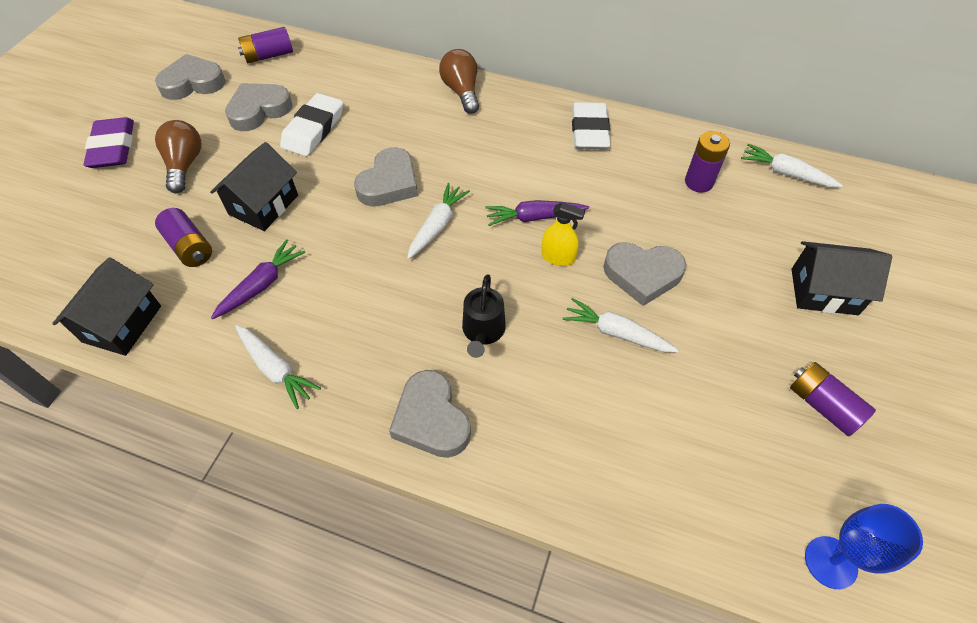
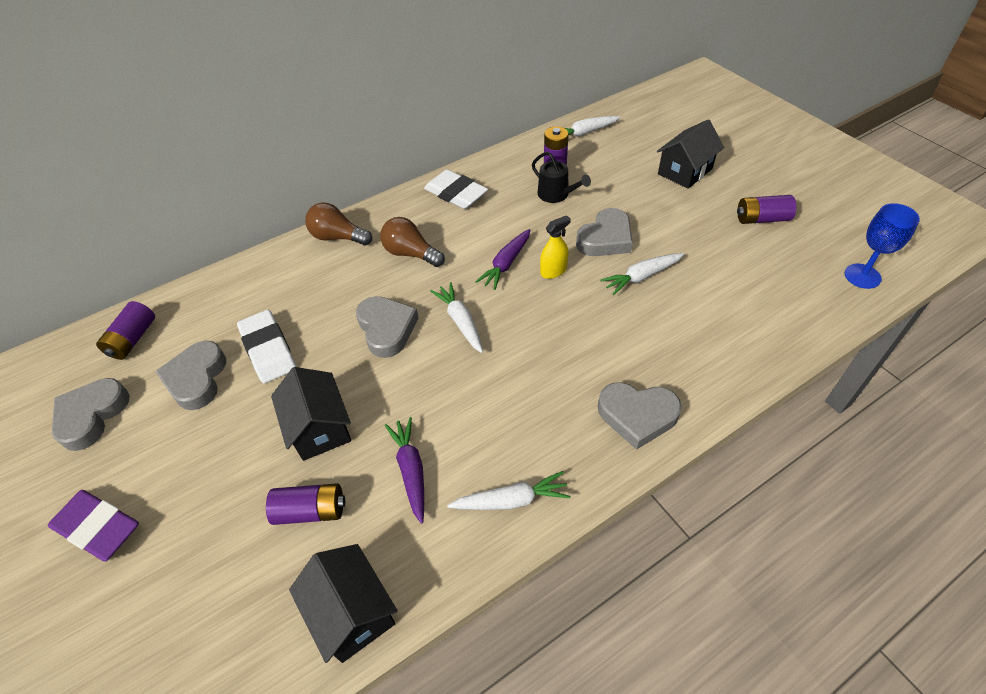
camera: 50 degrees left, 5 degrees down
(185, 165) = (199, 470): brown light bulb -> brown light bulb (411, 253)
(483, 331) = (583, 345): black watering can -> black watering can (556, 194)

